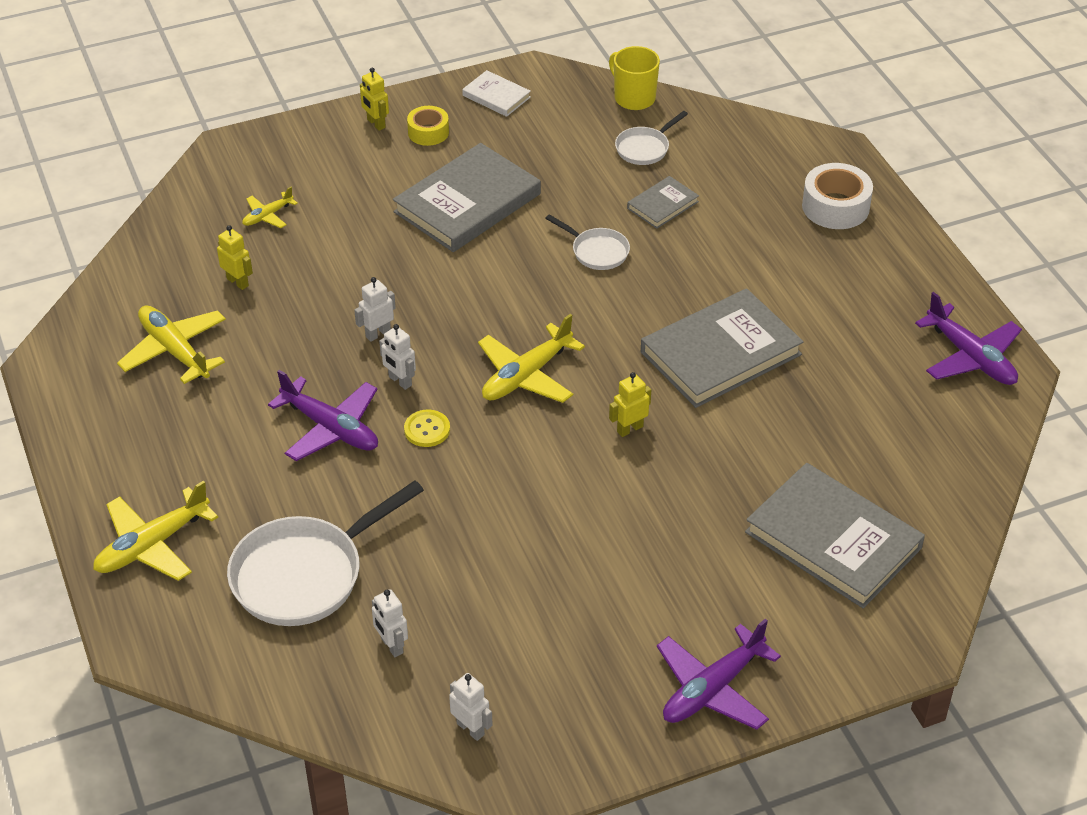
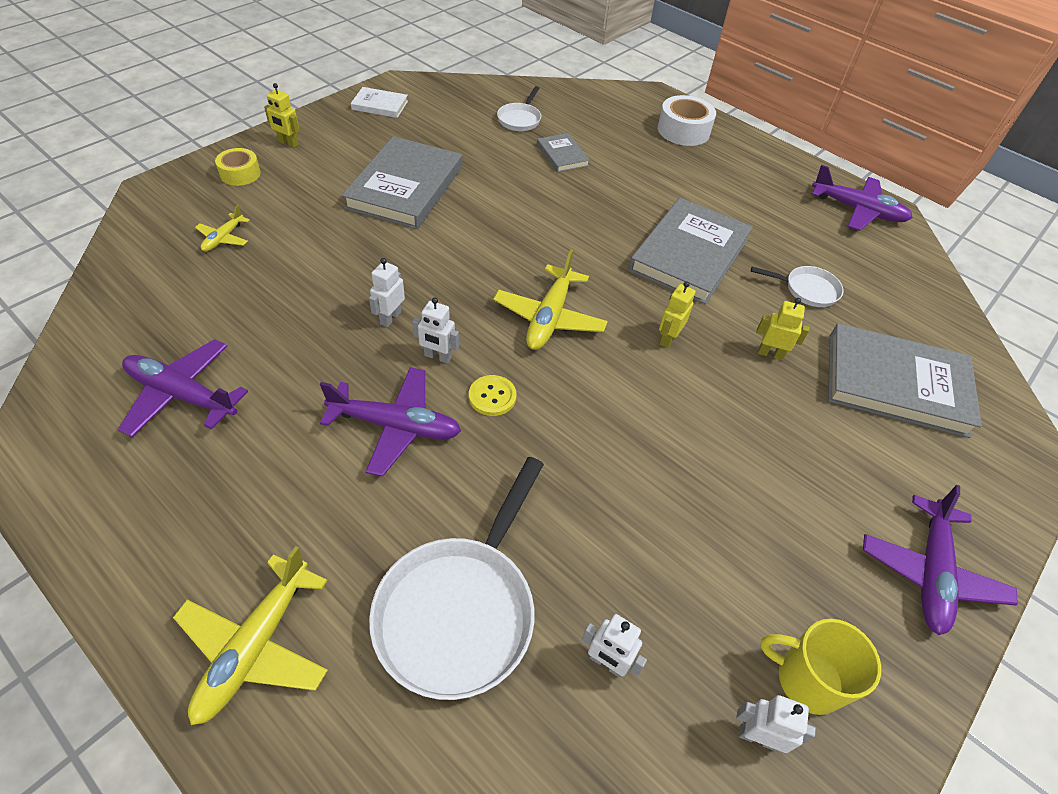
camera: 30 degrees left, 5 degrees up
(174, 350) = (182, 395): yellow plane -> purple plane
(238, 282) = (221, 306): yellow robot -> yellow robot (770, 354)
(428, 132) = (338, 141): yellow tape -> yellow tape (240, 174)
(597, 251) = (536, 200): white pan -> white pan (807, 290)
(633, 98) = (487, 88): yellow mug -> yellow mug (806, 679)
(662, 205) = (562, 155): grey book -> grey book turned 45 degrees counterclockwise

